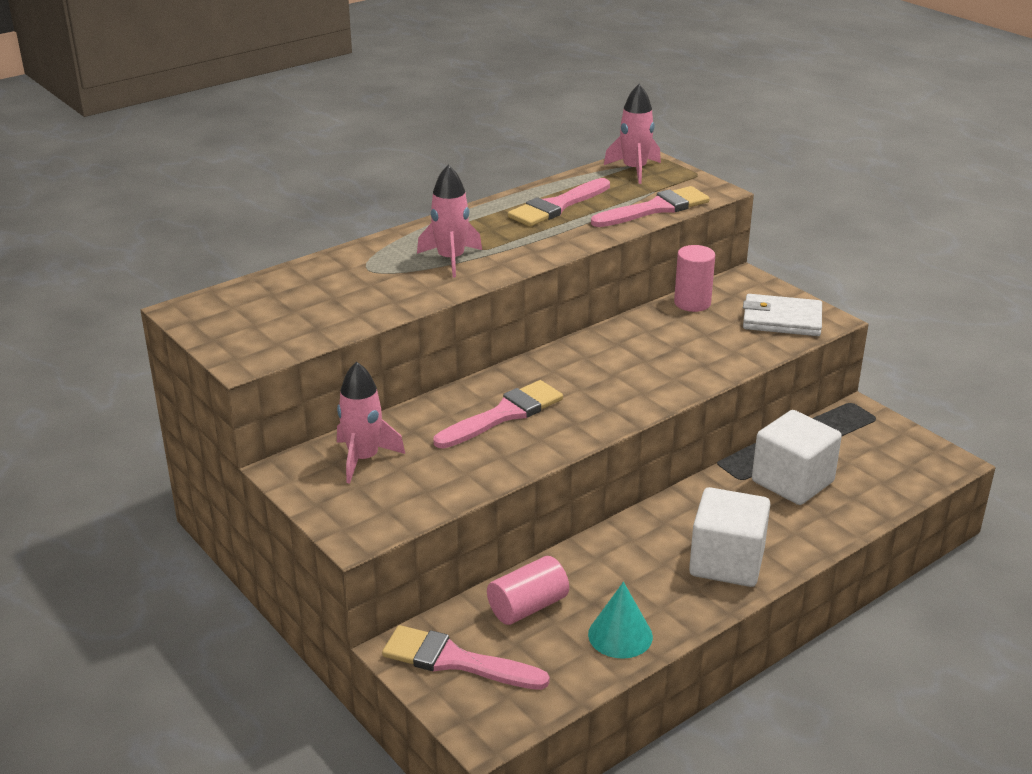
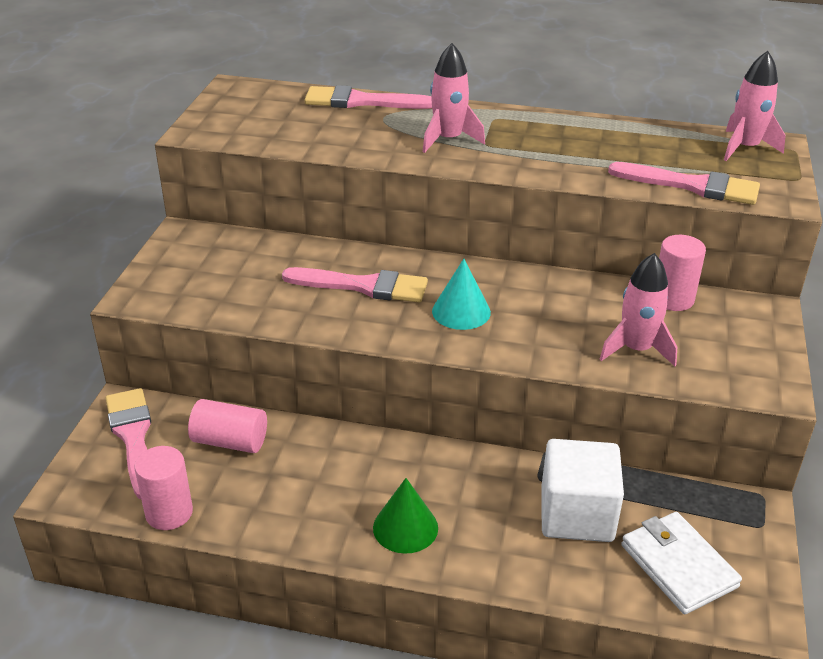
camera: 50 degrees right, 5 degrees up
(363, 459) = (231, 255): pink rocket -> pink rocket (636, 349)
(557, 206) = (613, 143): pink brush -> pink brush (361, 101)
(580, 678) = (169, 513): none -> pink cylinder
(620, 635) = (243, 509): turquoise cone -> turquoise cone (461, 311)
(726, 562) = (405, 527): white cube -> green cone
(781, 320) = (728, 361): white wallet -> white wallet (678, 566)

